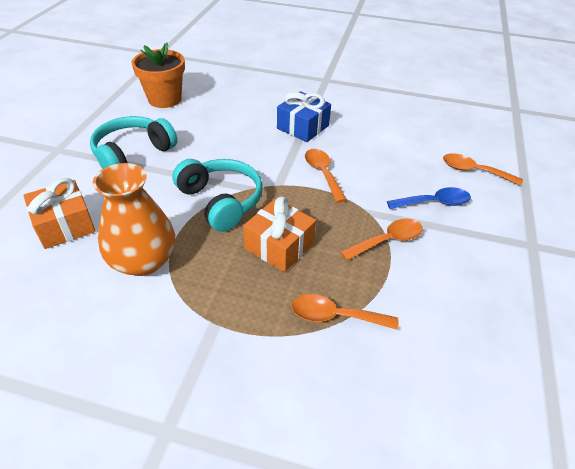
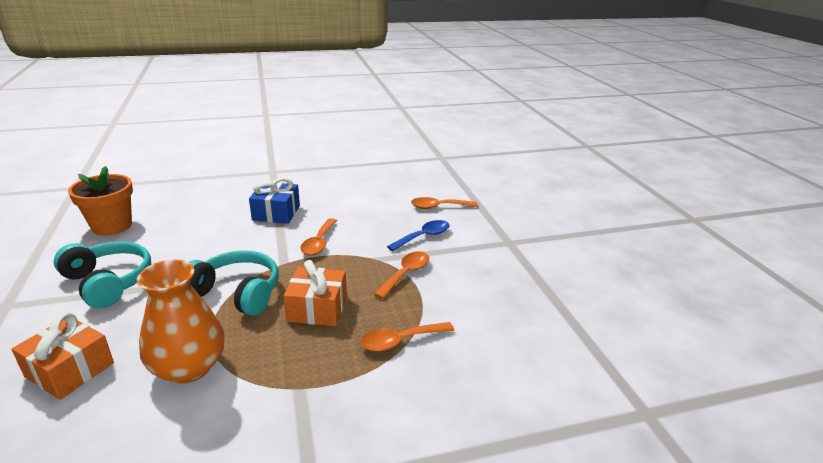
camera: 30 degrees left, 15 degrees down
(133, 154) = (108, 282): turquoise headphones -> turquoise headphones turned 120 degrees clockwise
(322, 173) = (319, 243): orange spoon -> orange spoon turned 120 degrees counterclockwise

